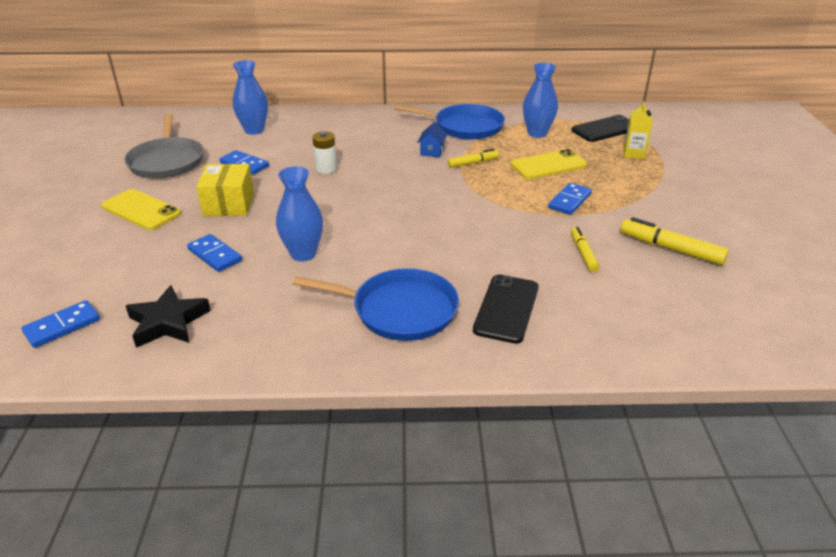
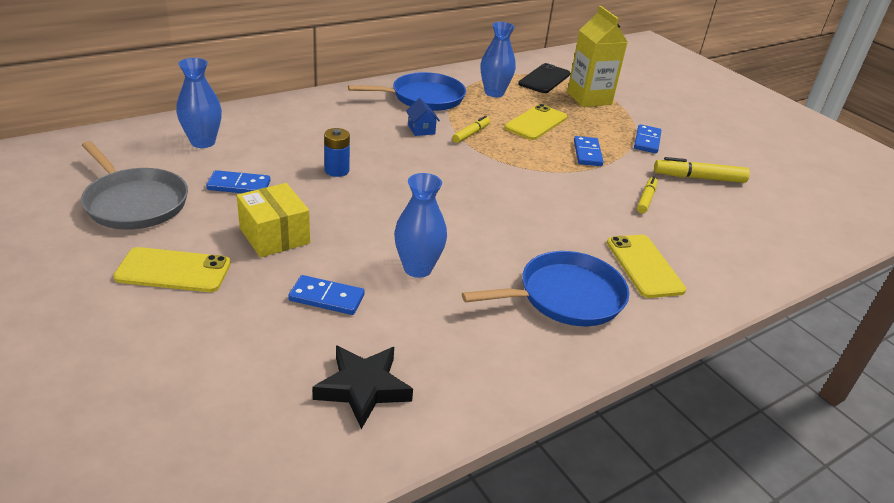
camera: 35 degrees left, 0 degrees up
(62, 326) = (243, 440): blue domino -> blue domino (646, 141)
(326, 169) = (337, 170): white battery -> blue battery
(506, 308) = (644, 266): black phone -> yellow phone
(583, 253) = (646, 199): yellow marker -> yellow marker turned 60 degrees clockwise
(633, 154) = (589, 98): yellow carton -> yellow carton, size x1.81

